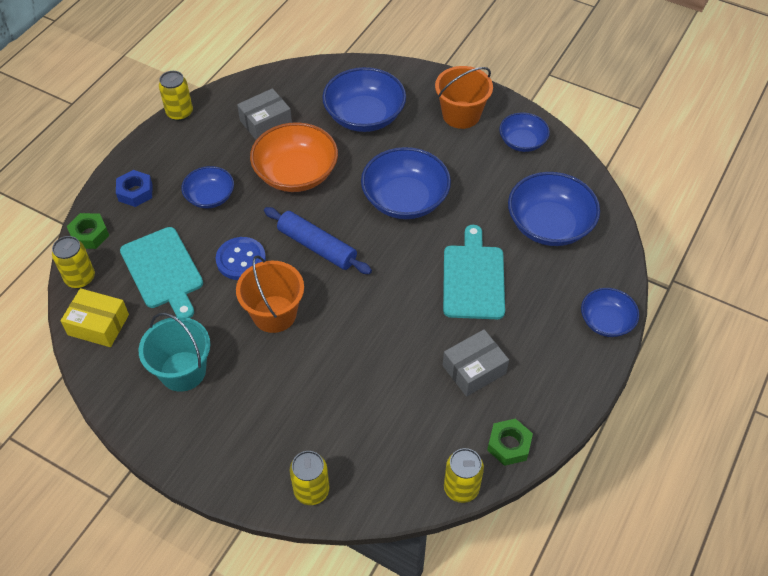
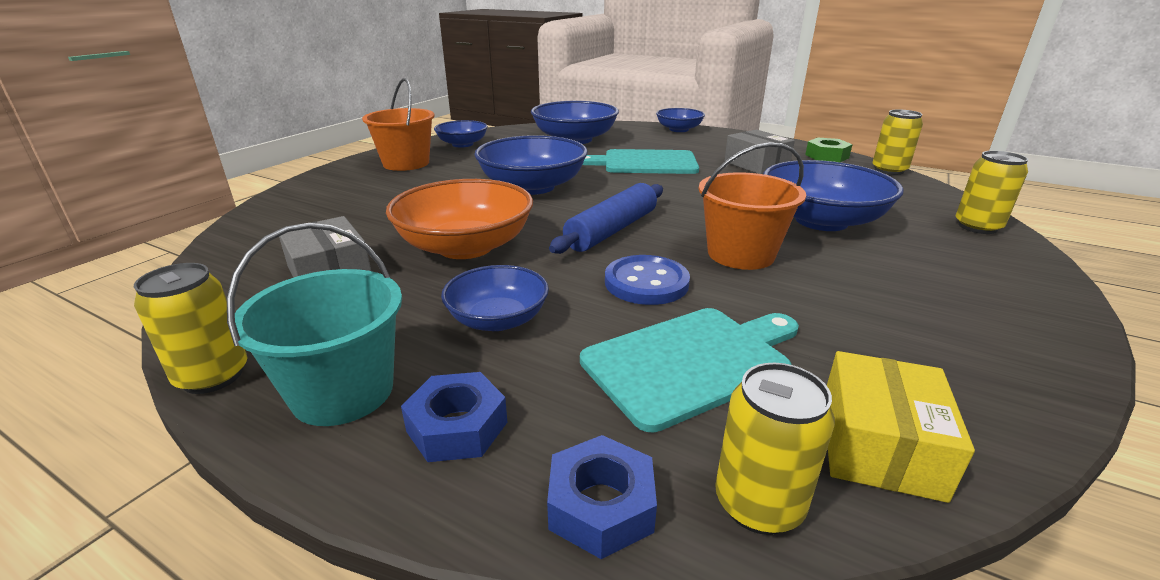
camera: 90 degrees left, 25 degrees down
(89, 234) = (601, 505): green nut -> blue nut
(183, 371) = (900, 322): turquoise bucket -> turquoise bucket (343, 392)
(364, 116) = (371, 206): blue bowl -> blue bowl (821, 221)

